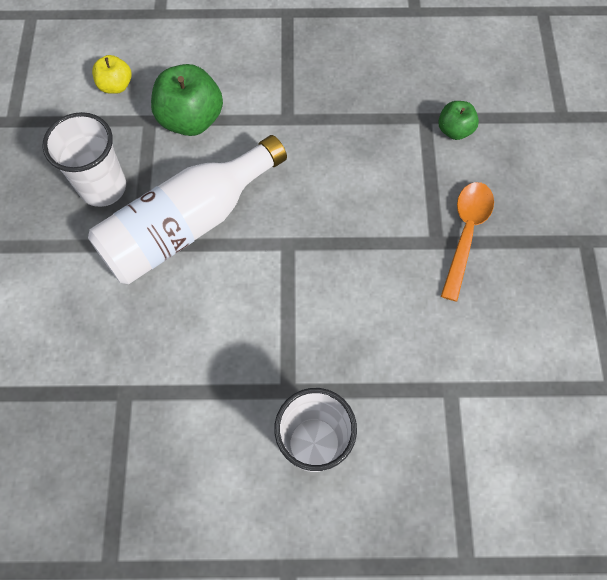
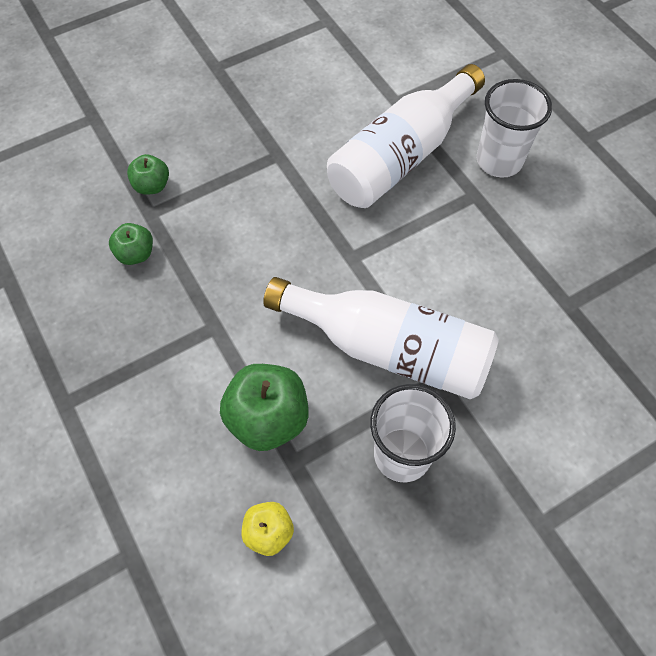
camera: 120 degrees left, 5 degrees down
(374, 349) = (400, 156): none -> white bottle
(388, 94) = (136, 254): none -> green apple
(466, 234) = (257, 139): orange spoon -> none

